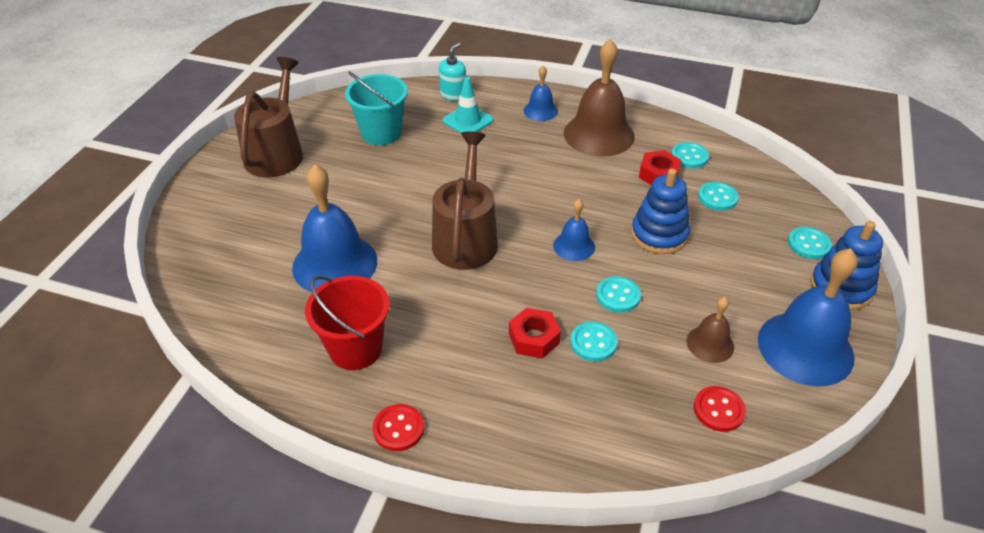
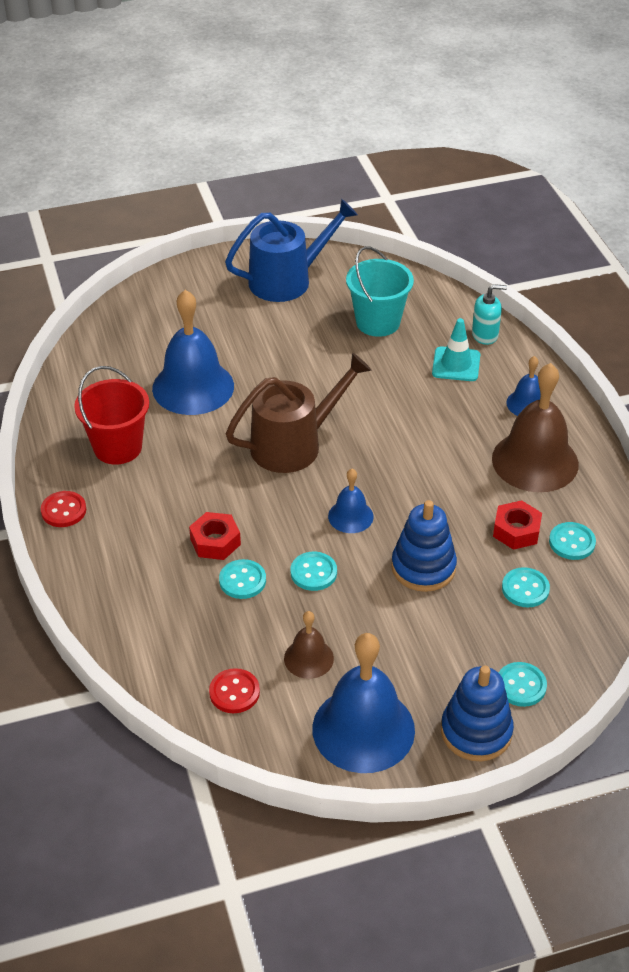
camera: 55 degrees right, 0 degrees up
(276, 153) = (287, 280): brown watering can -> blue watering can

